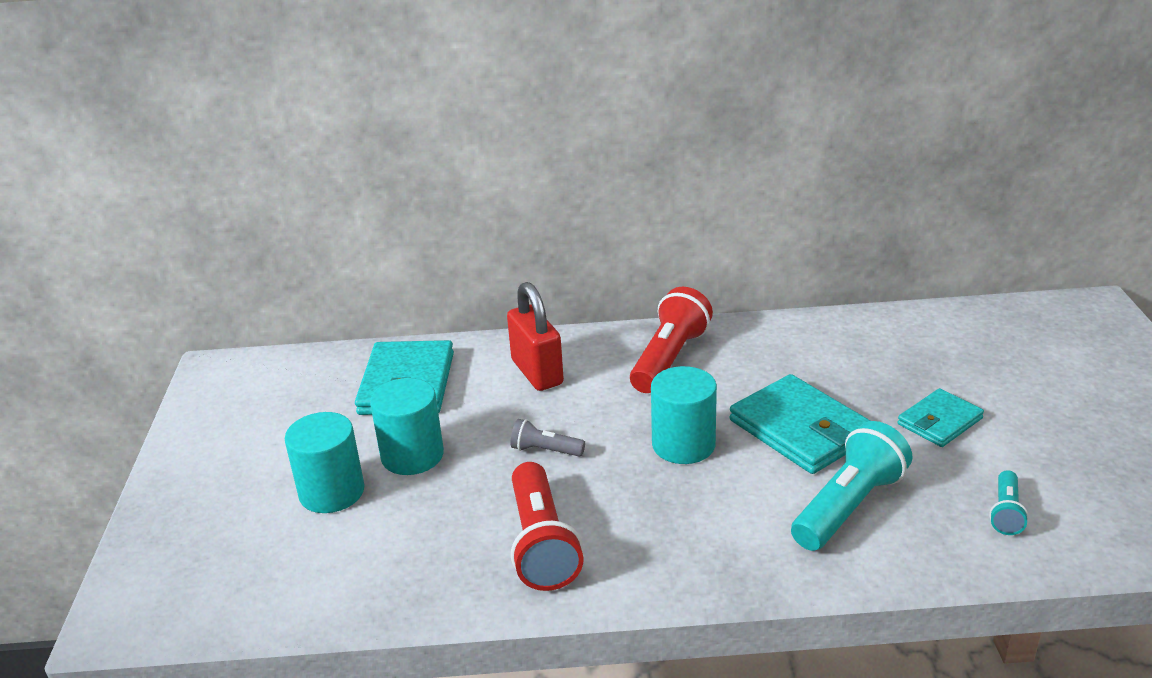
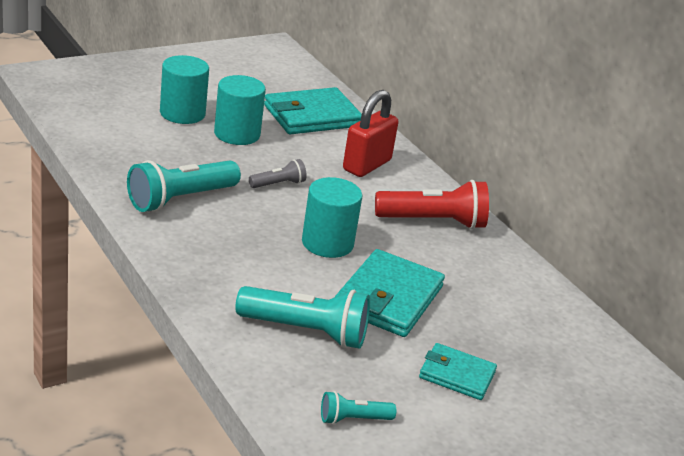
camera: 55 degrees right, 0 degrees up
(541, 544) = (180, 199): red flashlight -> turquoise flashlight
(545, 450) = (278, 184): grey flashlight -> grey flashlight turned 75 degrees clockwise

